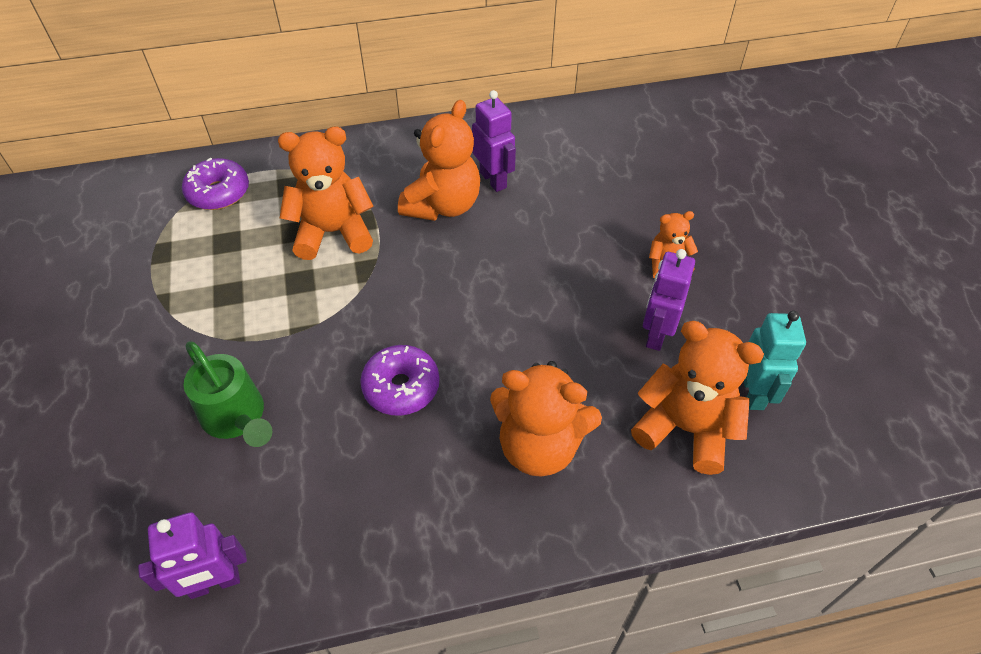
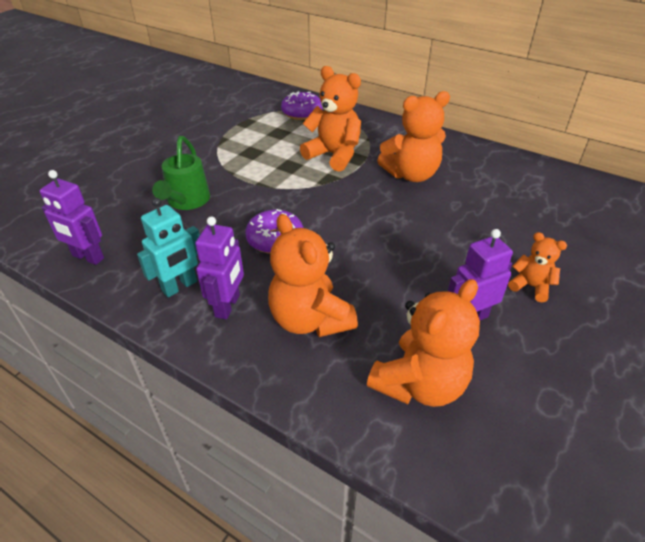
camera: 45 degrees right, 10 degrees down
(493, 180) = (460, 179): purple robot -> purple robot (228, 306)
(685, 428) = (419, 384): orange teddy bear -> orange teddy bear turned 60 degrees clockwise
(753, 392) = (504, 404): turquoise robot -> turquoise robot (180, 286)

